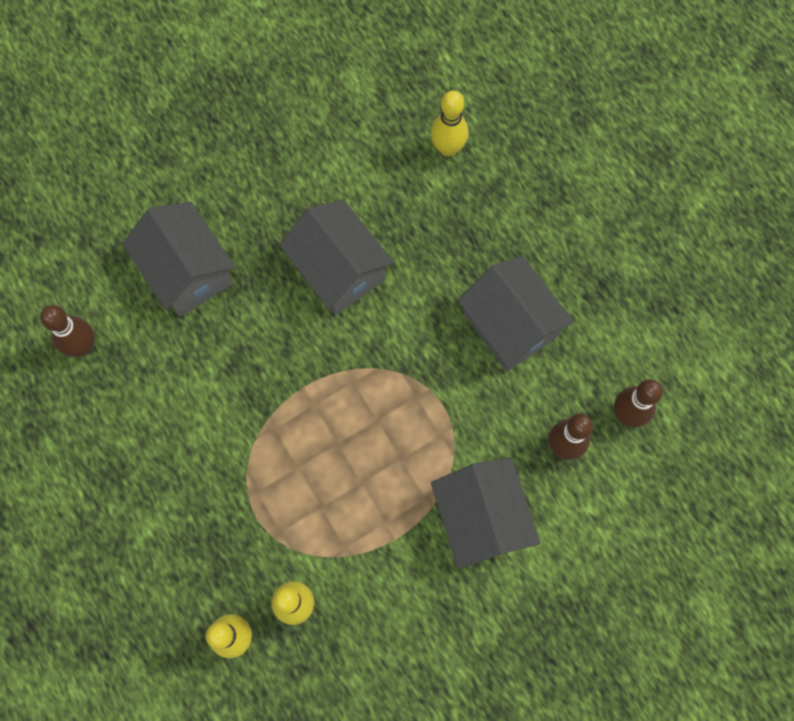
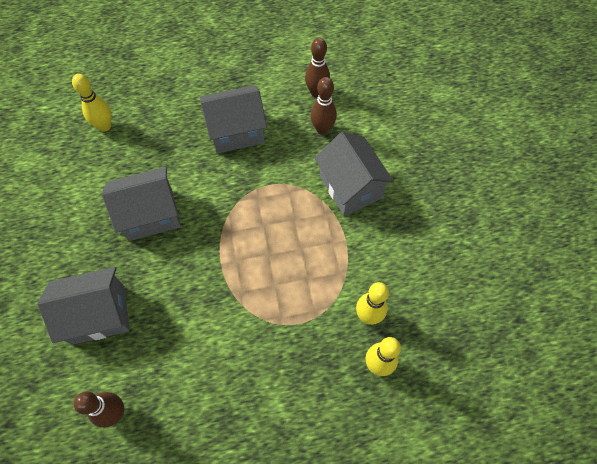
camera: 70 degrees left, 10 degrees down
(480, 518) = (350, 187): grey house -> grey house turned 60 degrees clockwise

